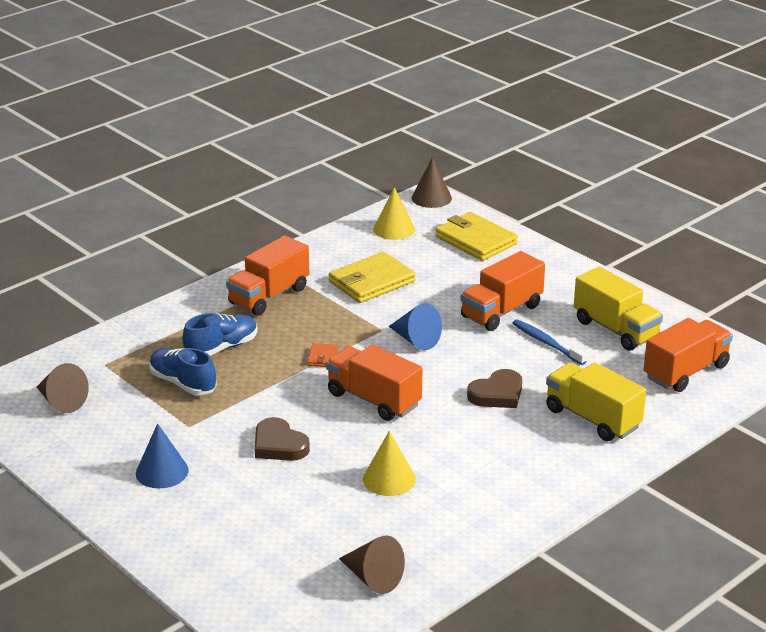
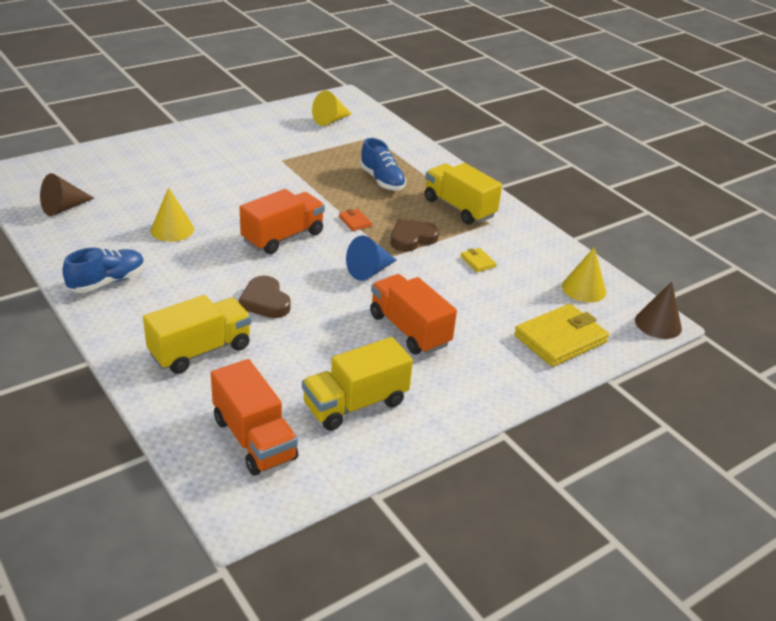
camera: 95 degrees right, 5 degrees up
(61, 401) = (330, 120): brown cone -> yellow cone
(162, 471) = (232, 147): blue cone -> none
(183, 383) = (337, 162): blue shoe -> blue shoe (107, 282)
(269, 296) = (459, 208): orange truck -> yellow truck
(279, 445) = (240, 190): brown heart -> brown heart (412, 238)
(322, 357) = (355, 221): orange wallet -> orange wallet turned 45 degrees clockwise
(371, 282) = (478, 262): yellow wallet -> yellow wallet, size x0.45
(546, 343) = (342, 348): blue toothbrush -> none

